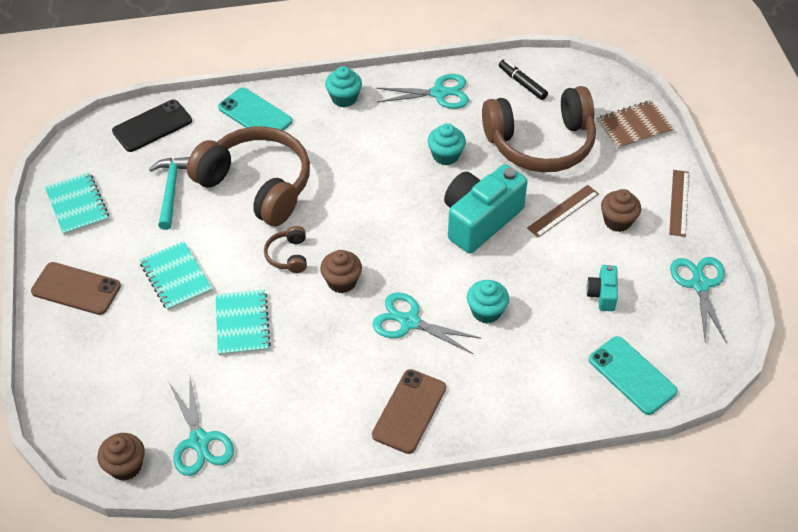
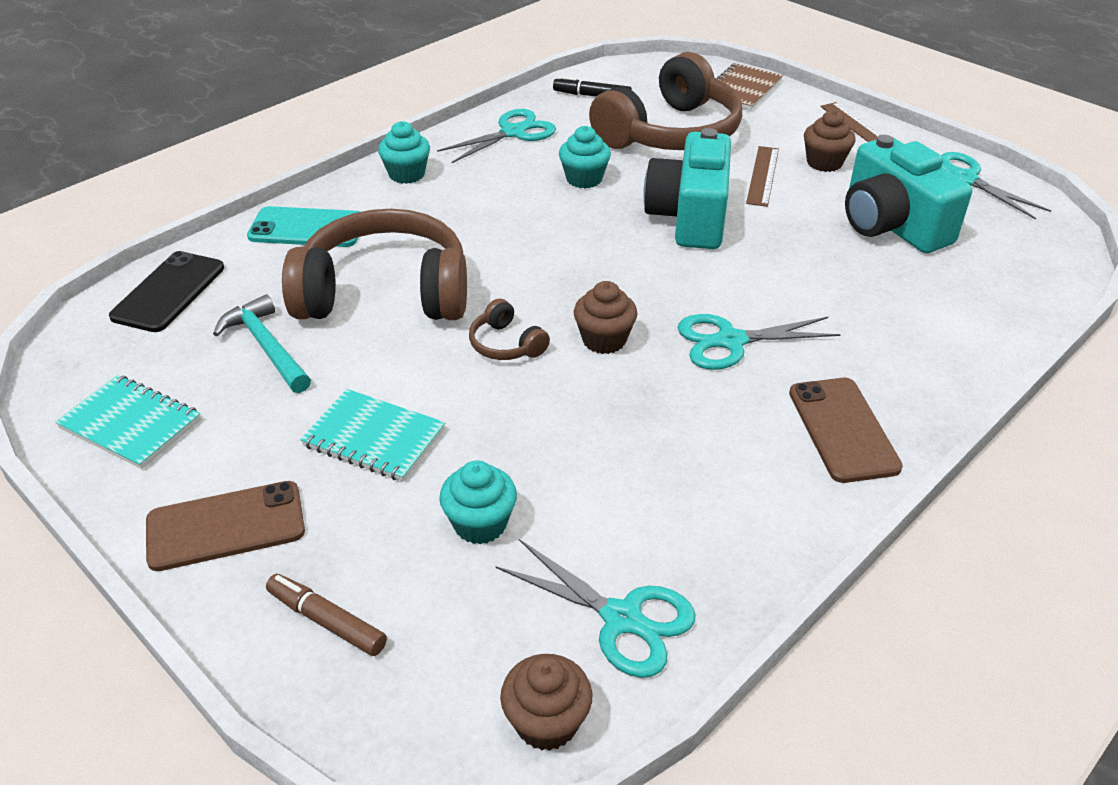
camera: 35 degrees left, 10 degrees down
(80, 363) = (327, 621): none -> brown marker
(242, 324) = (526, 445): turquoise notebook -> none
(486, 311) = (800, 292): turquoise cupcake -> turquoise cupcake (480, 524)
(602, 294) = (891, 225): turquoise camera -> turquoise camera, size x2.13
(632, 375) = (1011, 278): turquoise phone -> none

